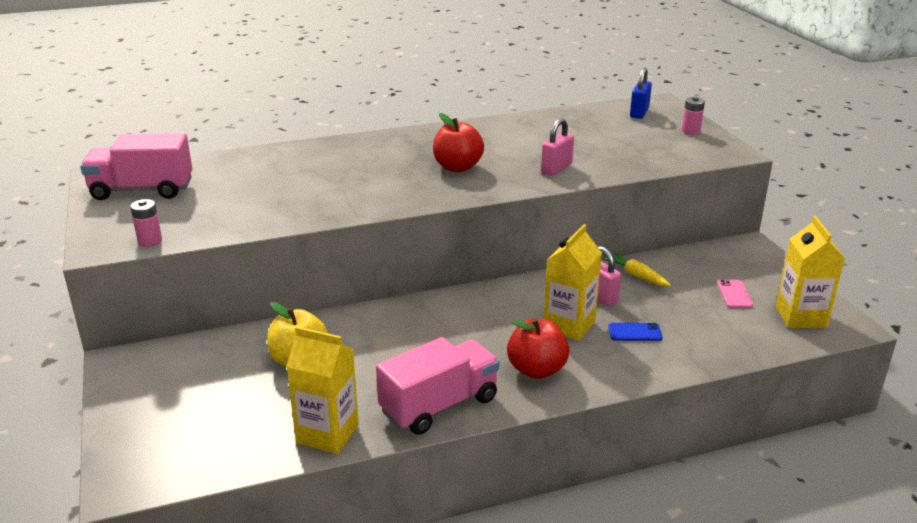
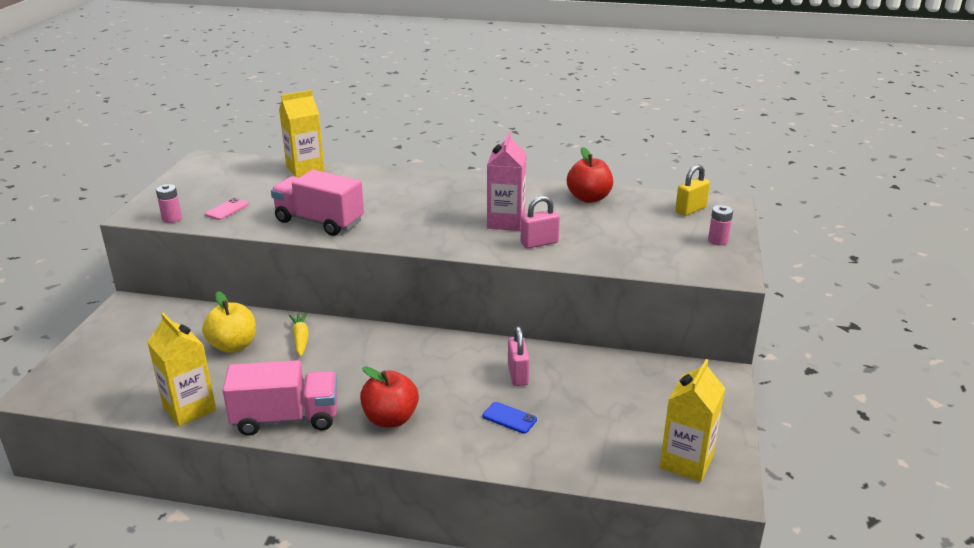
camera: 30 degrees right, 0 degrees up
(142, 190) = (214, 178): pink truck -> pink truck (319, 222)
(457, 167) = (457, 219): red apple -> red apple (589, 198)
(504, 159) = (506, 222): none -> pink carton
(569, 325) = (461, 391): yellow carton -> yellow carton (305, 169)
(636, 275) = (573, 368): yellow carrot -> yellow carrot (300, 338)
(639, 113) = (690, 210): blue padlock -> yellow padlock
(735, 294) = (646, 417): pink phone -> pink phone (227, 209)

